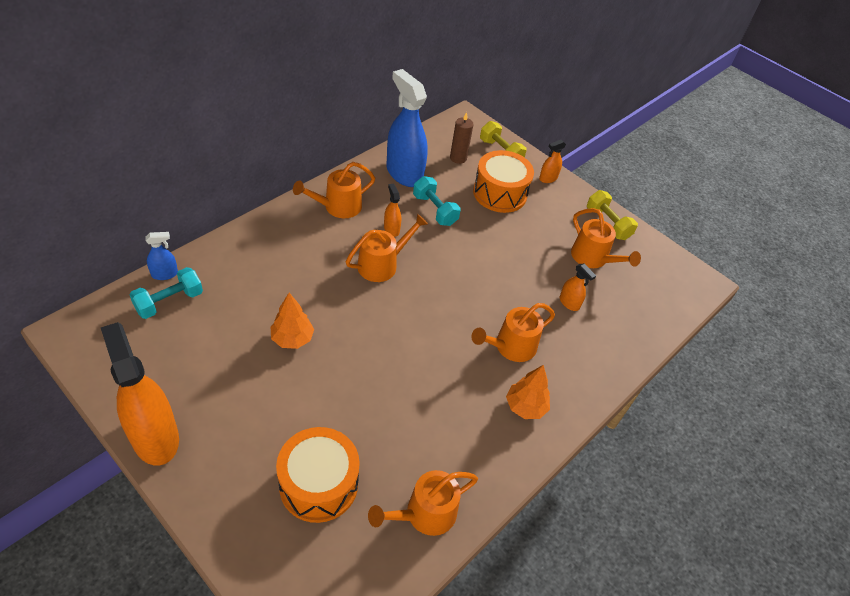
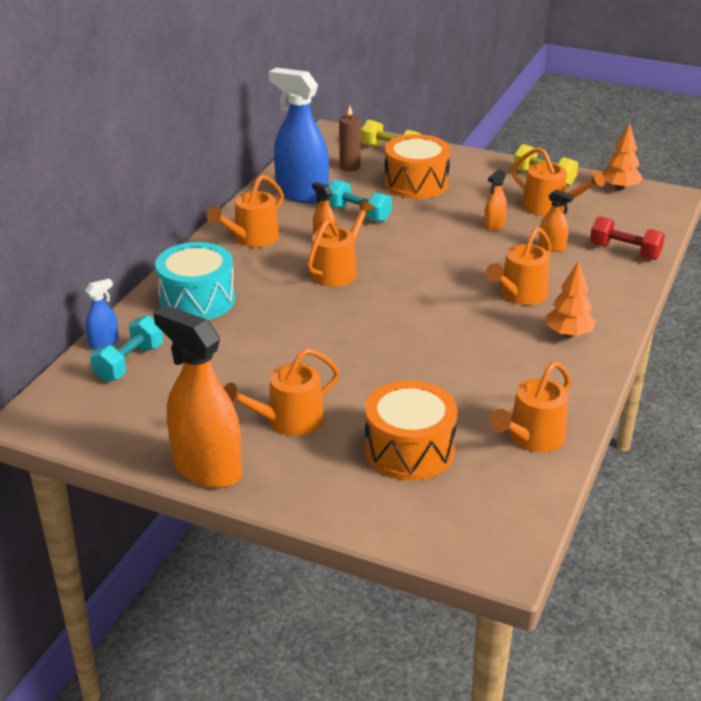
camera: 15 degrees left, 15 degrees down
(245, 412) = (287, 421): none -> orange watering can
(258, 255) = (197, 300): none -> turquoise drum
(292, 339) = (290, 353): orange tree -> orange tree (620, 188)
(548, 178) = (456, 159): orange spray bottle -> orange spray bottle (494, 225)
(628, 331) = (624, 251): none -> red dumbbell

